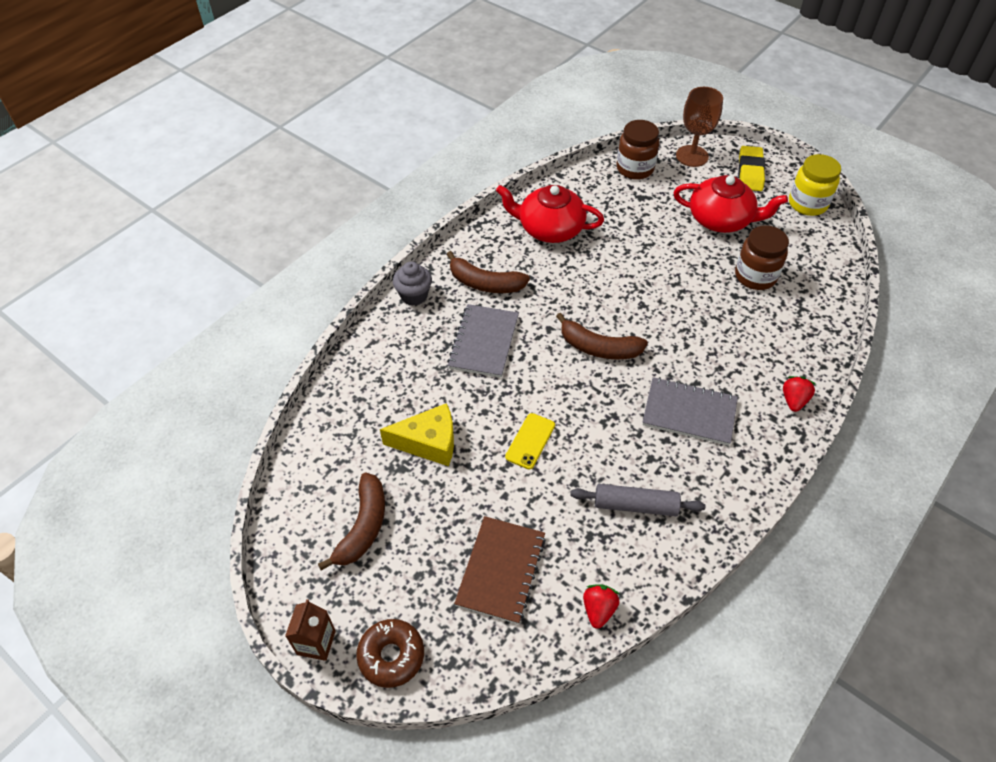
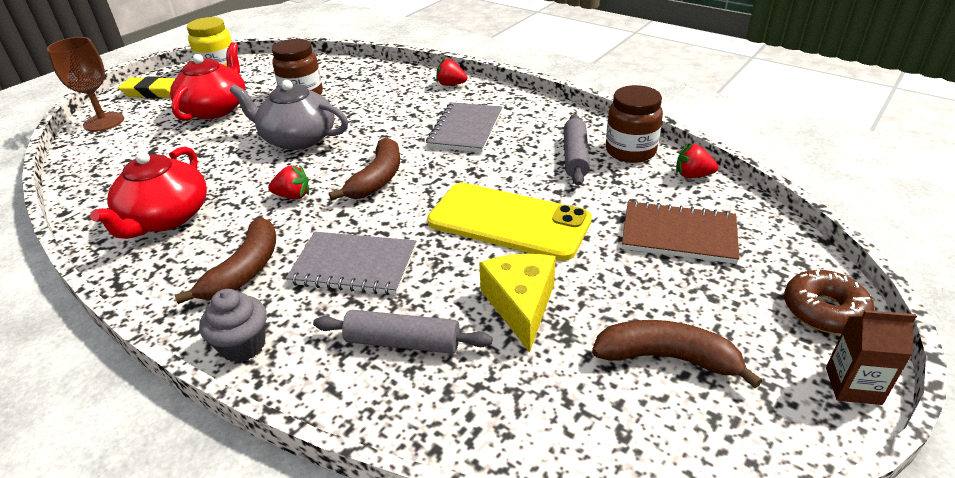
camera: 90 degrees left, 15 degrees down
(403, 375) = (403, 342): none -> grey rolling pin
(530, 441) = (508, 221): yellow phone -> yellow phone, size x2.15
(574, 295) = (293, 196): none -> red strawberry
(635, 168) = (96, 157): brown jar -> brown jar (630, 151)
(667, 285) = (297, 138): none -> grey teapot

